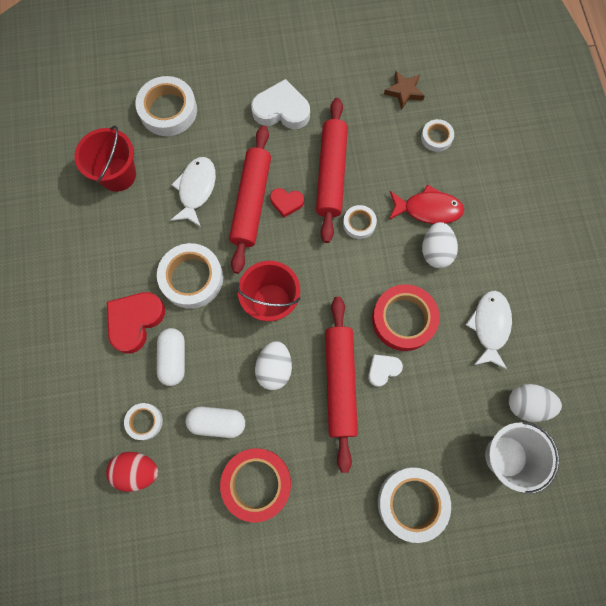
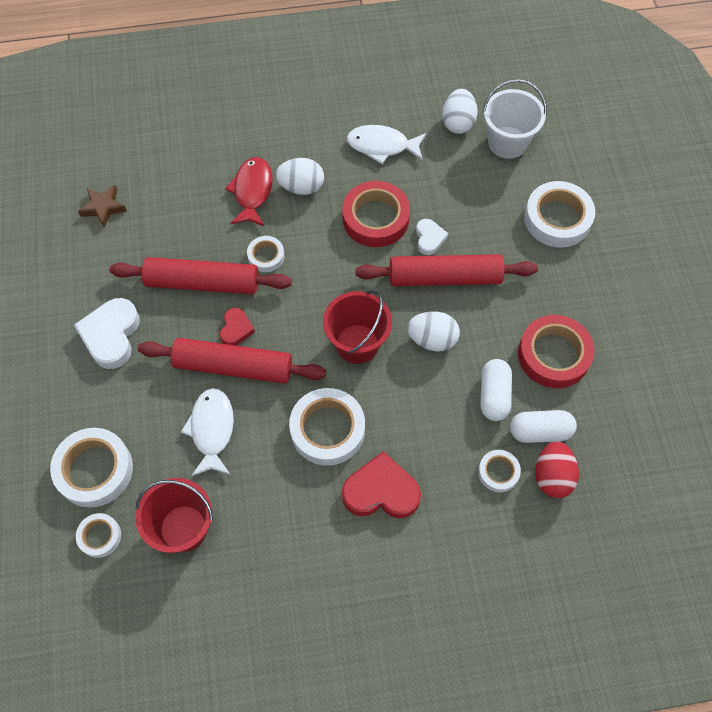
camera: 90 degrees left, 10 degrees down
(135, 321) = (381, 491): red heart -> red heart turned 150 degrees clockwise
(173, 359) = (425, 445): white capsule -> white capsule (540, 431)
(196, 189) = (212, 430): white fish -> white fish turned 75 degrees clockwise
(383, 370) = (429, 238): white heart -> white heart turned 150 degrees counterclockwise
(436, 137) = (166, 179): white tape -> white tape (100, 536)

